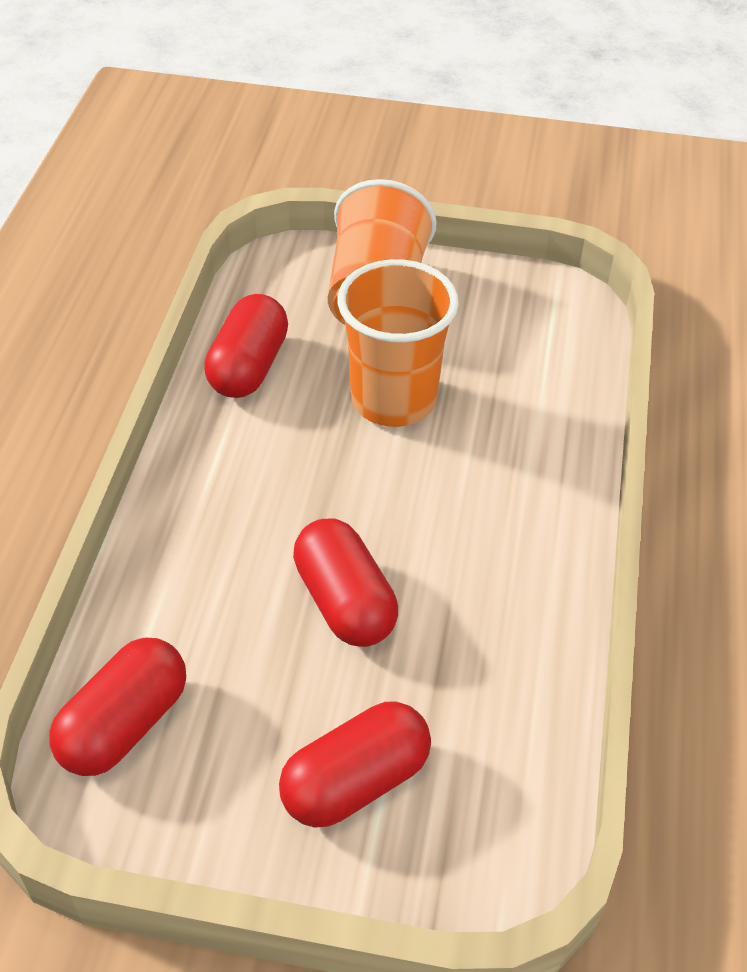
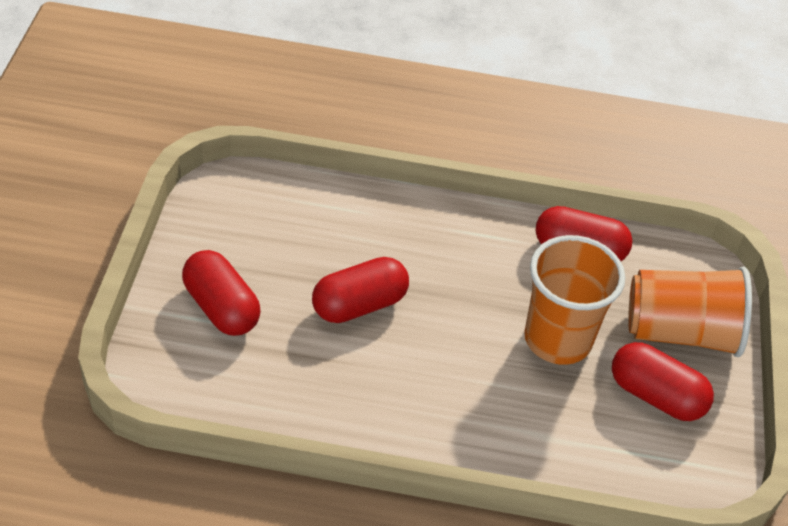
camera: 85 degrees right, 0 degrees up
(124, 724) = (268, 199): red capsule -> red capsule (656, 395)

